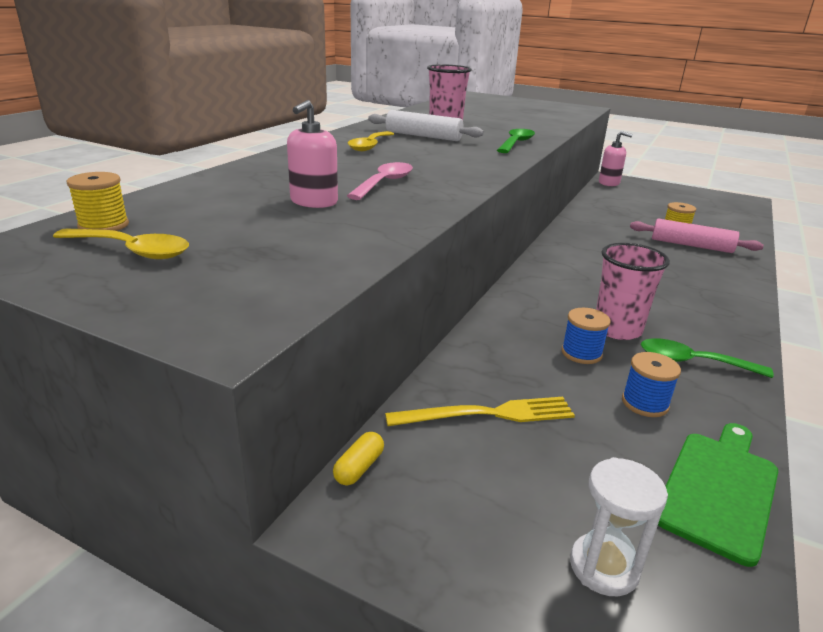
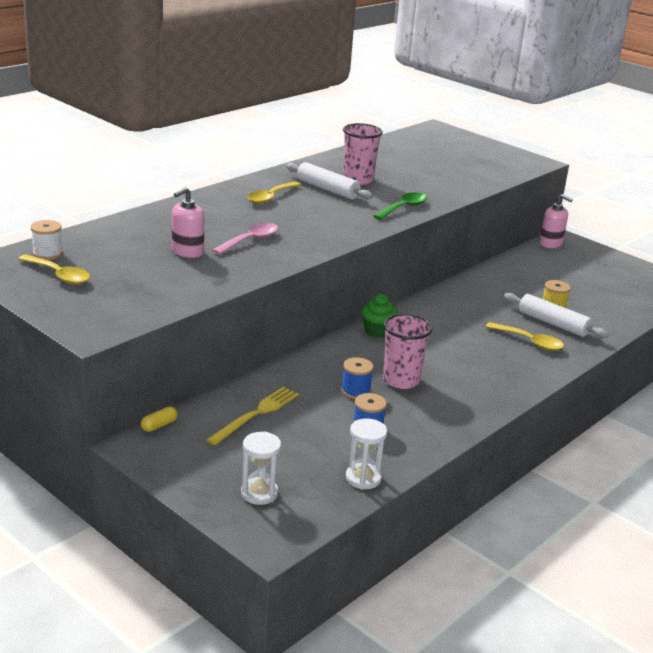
camera: 15 degrees right, 0 degrees up
(103, 225) = (47, 254): yellow spool -> white spool
(487, 414) = (256, 414): yellow fork -> yellow fork turned 60 degrees counterclockwise
(538, 278) = (377, 331): none -> green cupcake
(691, 245) = (553, 323): pink rolling pin -> white rolling pin
(692, 265) = (529, 342): none -> yellow spoon
(692, 362) = (433, 412): green spoon -> none
(719, 489) = (363, 478): green cutting board -> white hourglass

